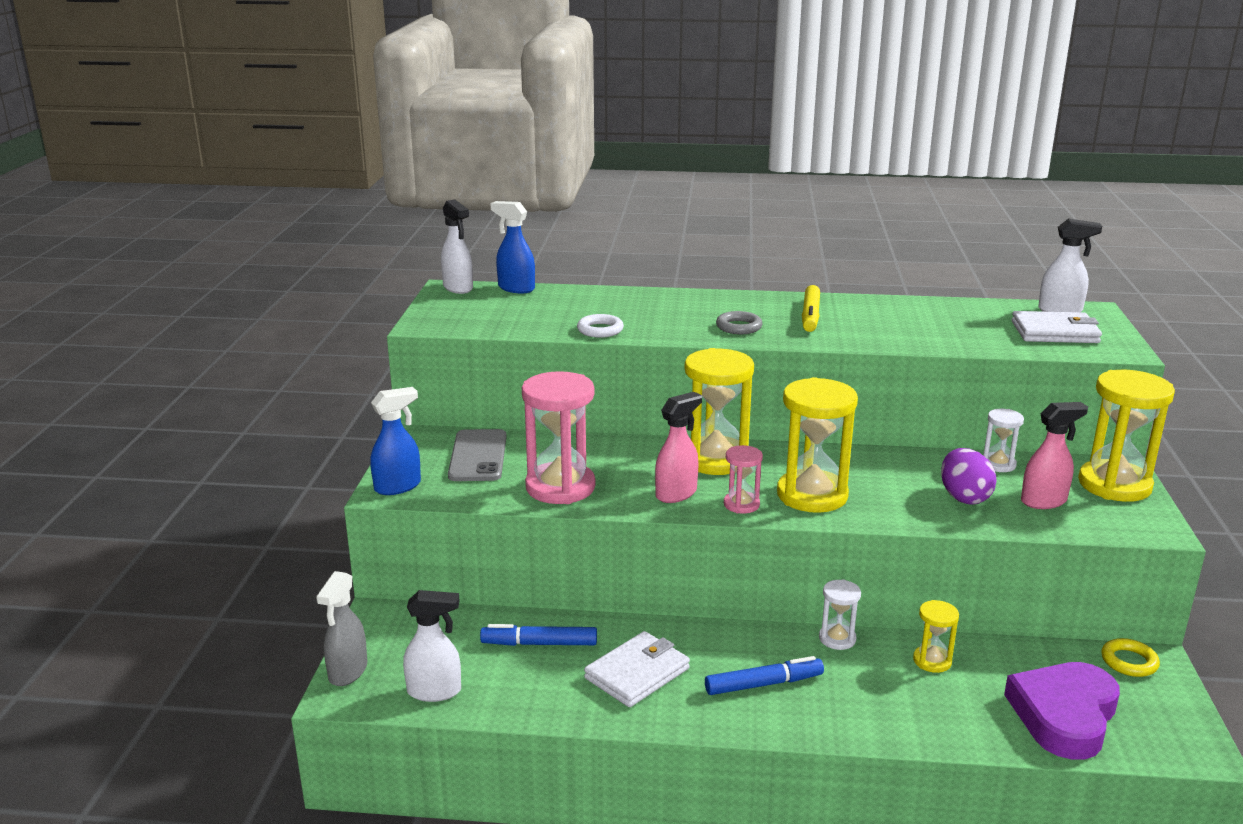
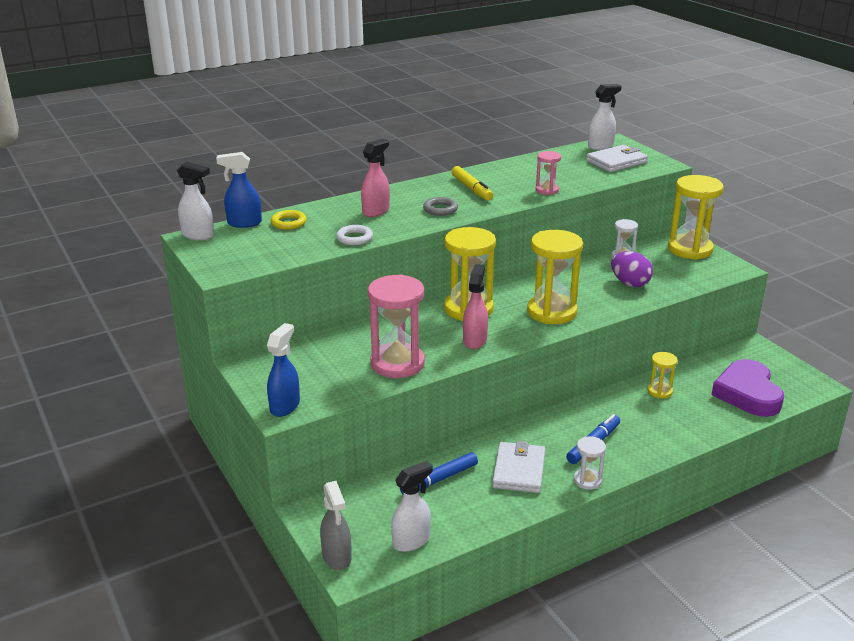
camera: 35 degrees left, 5 degrees up
(478, 456) = (311, 363): grey phone -> none
(741, 504) = (521, 333): pink hourglass -> pink hourglass (547, 190)
(837, 639) = (600, 400): white hourglass -> white hourglass (587, 480)
(1044, 501) = (669, 271): pink spray bottle -> pink spray bottle (376, 211)
(1129, 662) = (745, 351): yellow ring -> yellow ring (289, 223)

